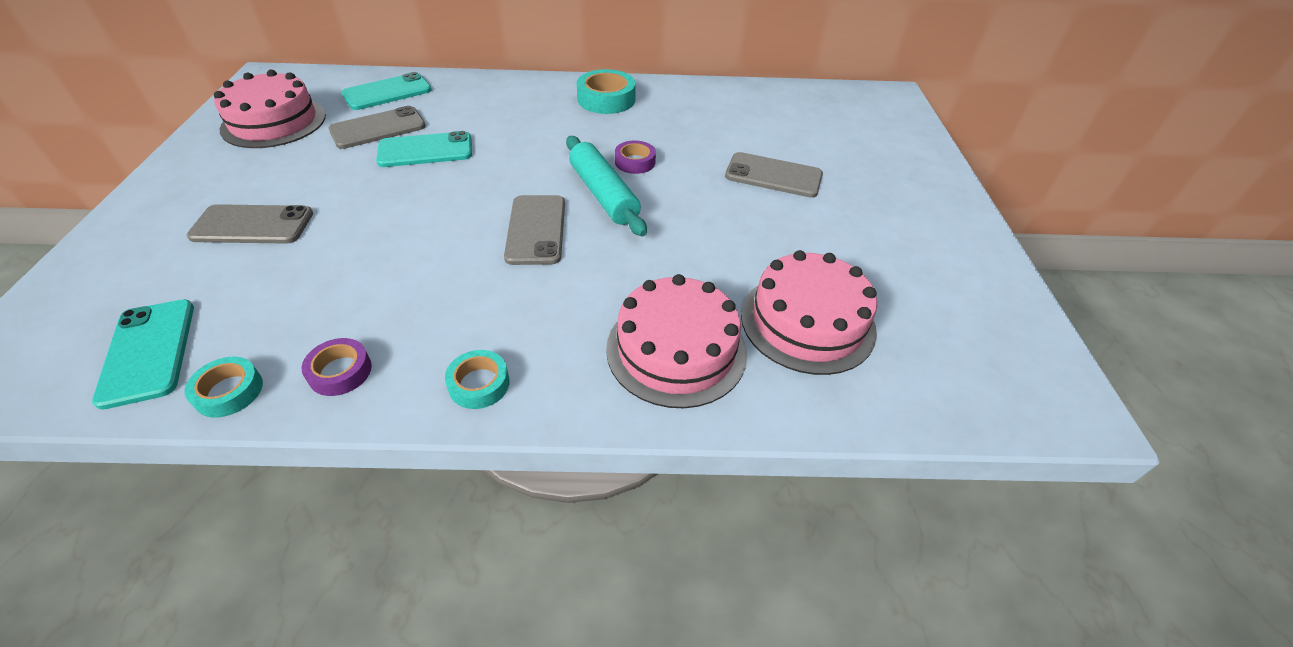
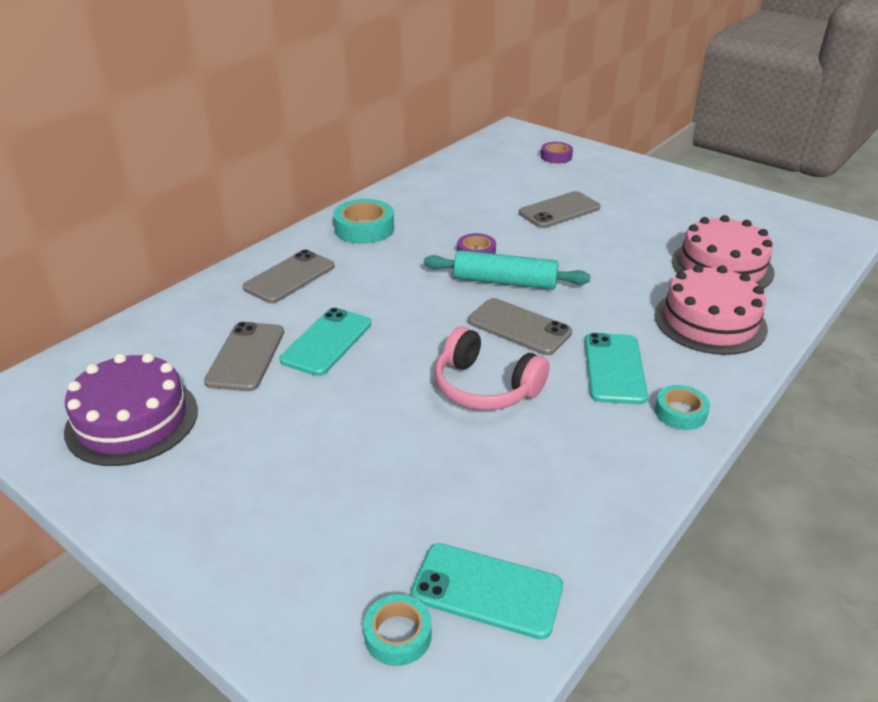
camera: 50 degrees left, 10 degrees down
(229, 391) = (588, 546): turquoise tape -> turquoise tape (398, 635)
(252, 225) = (335, 480): grey phone -> grey phone (289, 277)
(274, 122) = (132, 420): pink cake -> purple cake
(340, 372) = (612, 476): purple tape -> purple tape (556, 157)
(387, 92) = (177, 331): turquoise phone -> turquoise phone (614, 368)
(425, 247) = (485, 387): none -> pink headphones

